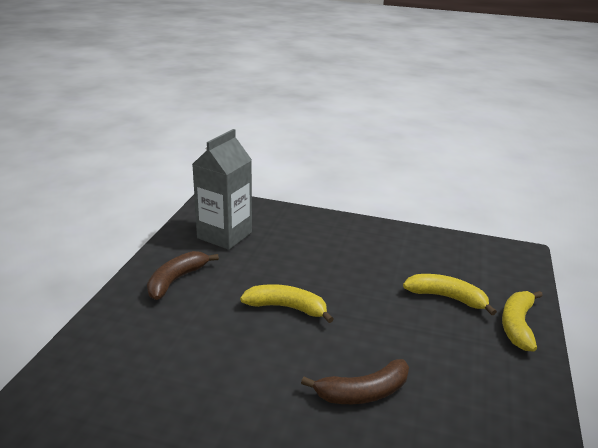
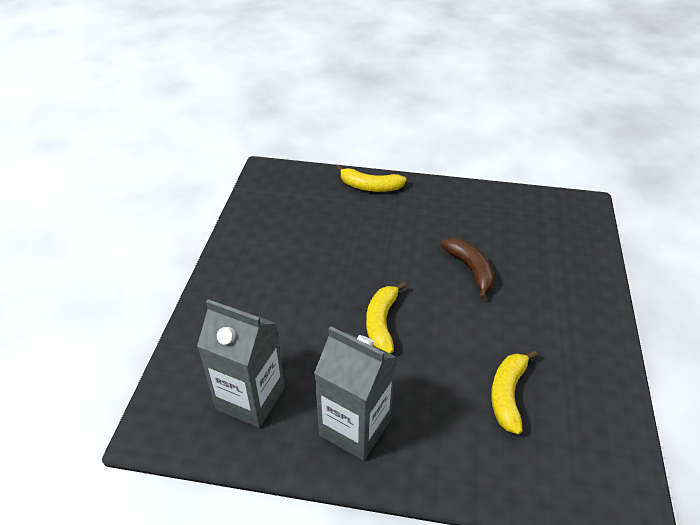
camera: 95 degrees left, 15 degrees up
(176, 280) = (354, 427): brown banana -> grey carton
(447, 297) = (342, 219): yellow banana -> yellow banana (507, 394)

